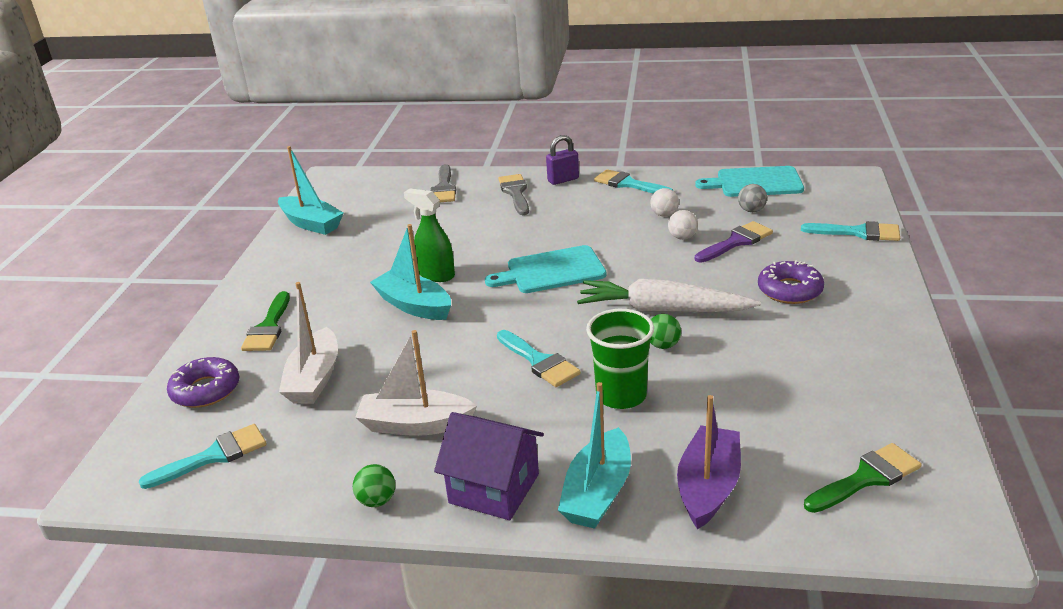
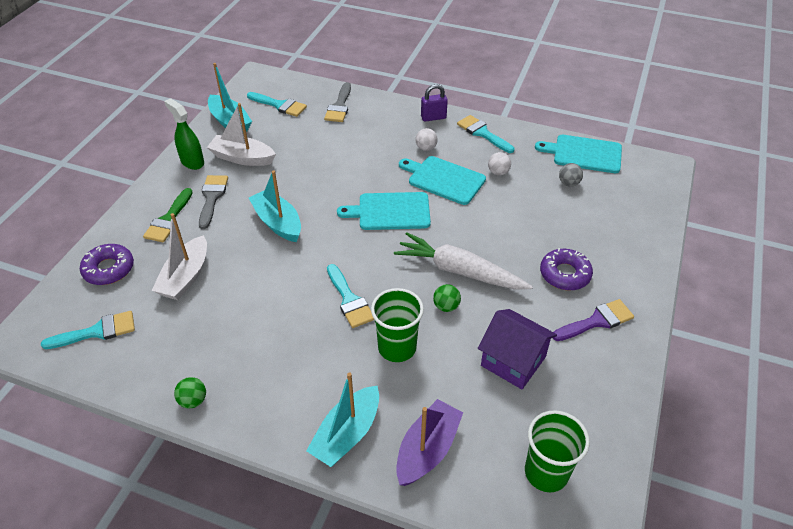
camera: 10 degrees right, 15 degrees up
(415, 424) = (241, 338): white boat -> white boat (242, 158)
(436, 275) = (304, 195): green spray bottle -> green spray bottle (192, 162)
(494, 488) = (276, 411): purple house -> purple house (513, 361)
(515, 193) = (392, 123): grey brush -> grey brush (212, 198)
(602, 231) = (443, 179): none -> turquoise cutting board
(682, 237) = (503, 200): white ball -> white ball (426, 148)
(736, 242) = (543, 214): purple brush -> purple brush (596, 321)
(858, 232) = (644, 226): turquoise brush -> turquoise brush (279, 105)
(866, 478) = (546, 472): green brush -> green cup

